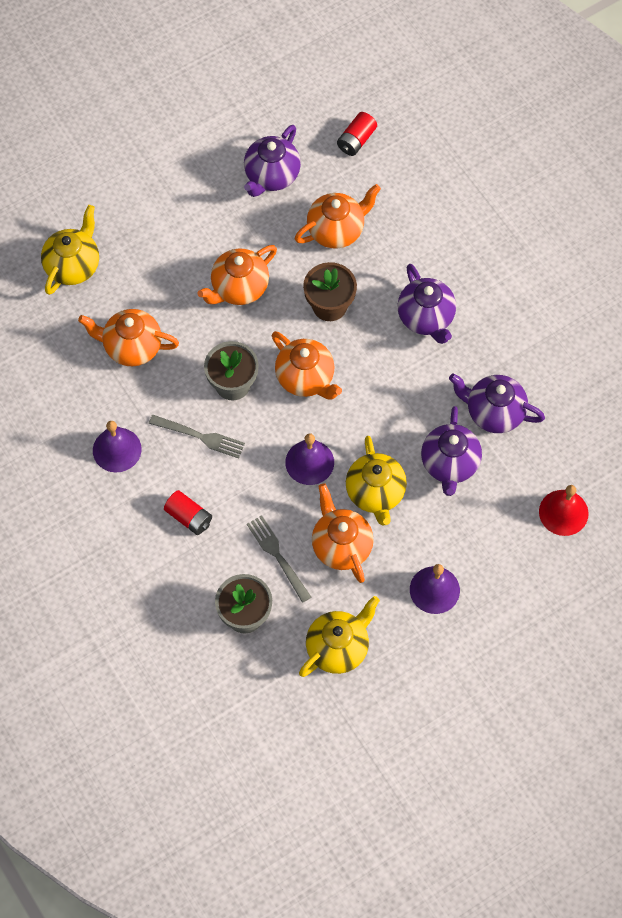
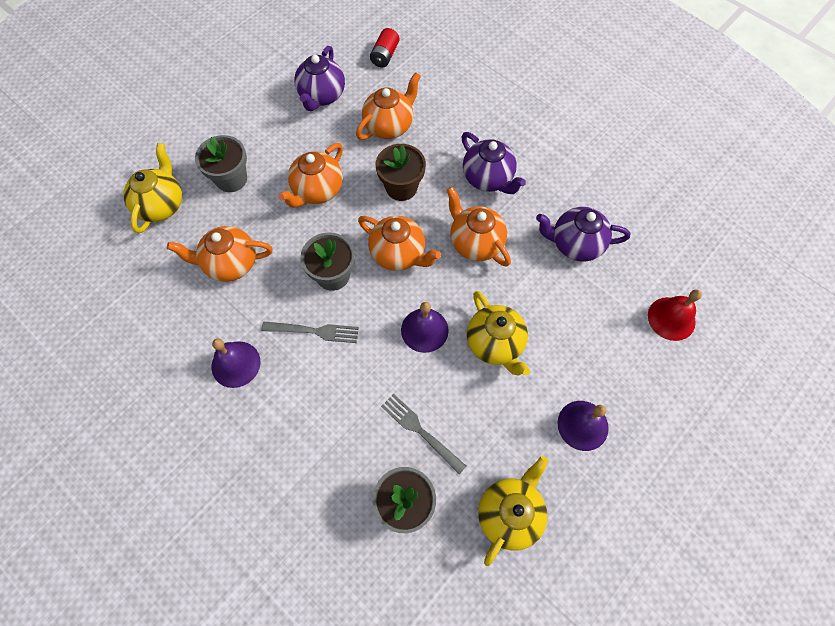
camera: 15 degrees left, 0 degrees up
(151, 253) = (231, 179): none -> grey flower pot
(189, 517) = (322, 414): red battery -> none
(341, 546) = (479, 404): orange teapot -> orange teapot (475, 243)
(449, 464) = (553, 300): purple teapot -> none

